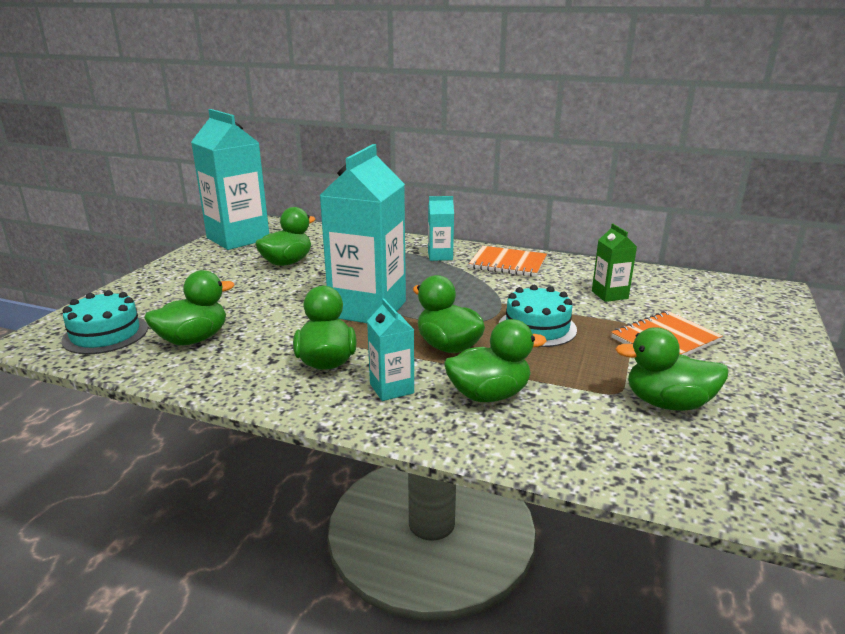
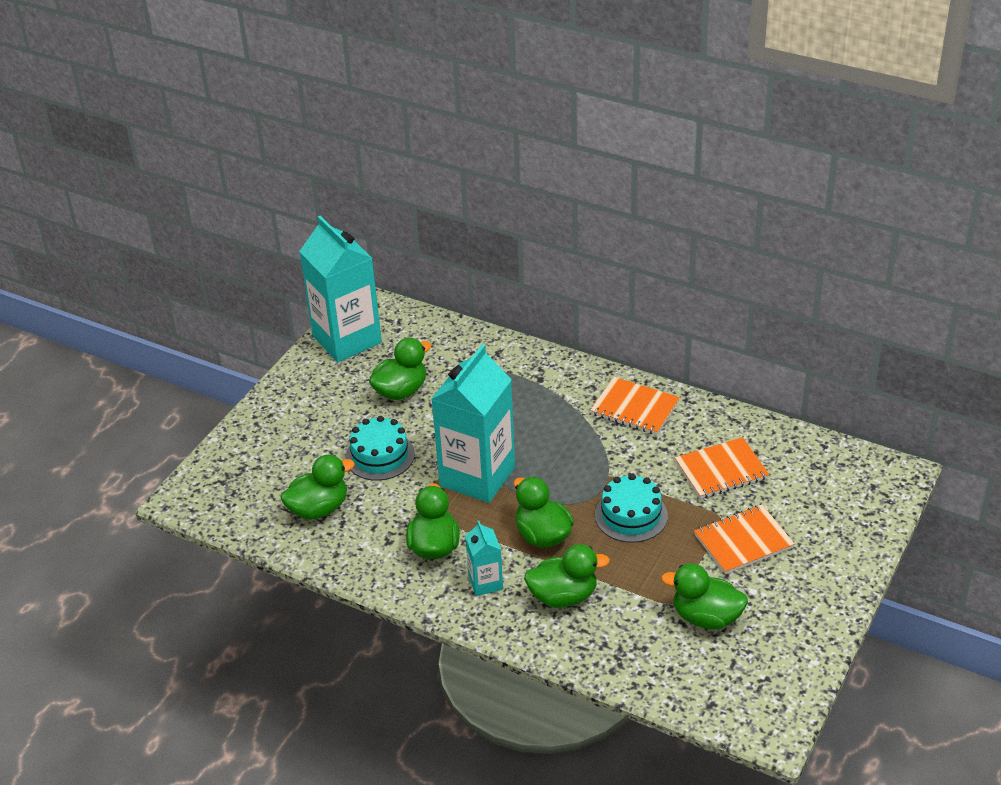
camera: 10 degrees right, 15 degrees up
(105, 334) = (241, 496): turquoise cake -> turquoise cake (380, 455)
(440, 256) = (565, 389): turquoise carton -> none
(609, 295) = (721, 470): green carton -> orange notebook

